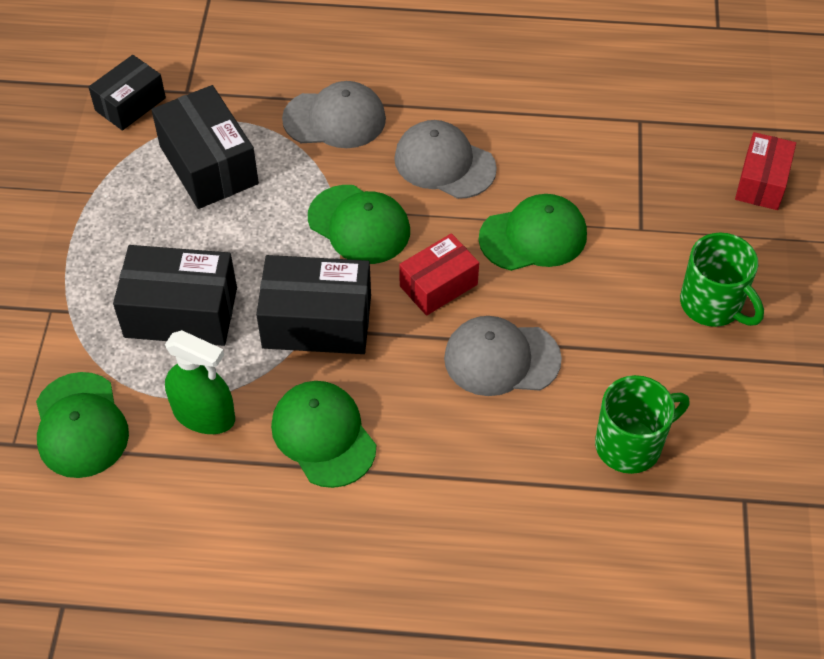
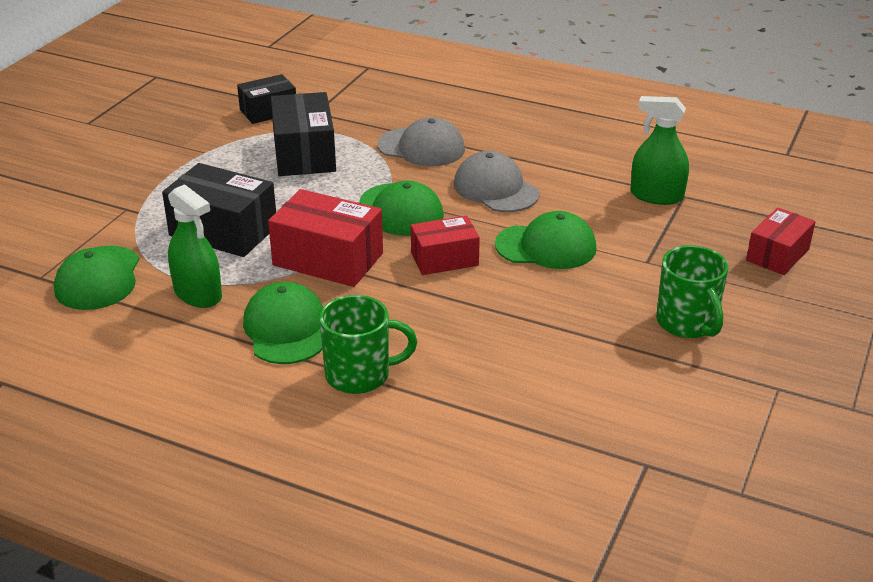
camera: 20 degrees right, 20 degrees down
(317, 322) = (328, 259): black box -> red box
(501, 358) = (470, 316): grey cap -> none
(613, 128) = (656, 196): none -> green spray bottle
(630, 444) = (555, 399): green mug -> green mug (360, 375)

